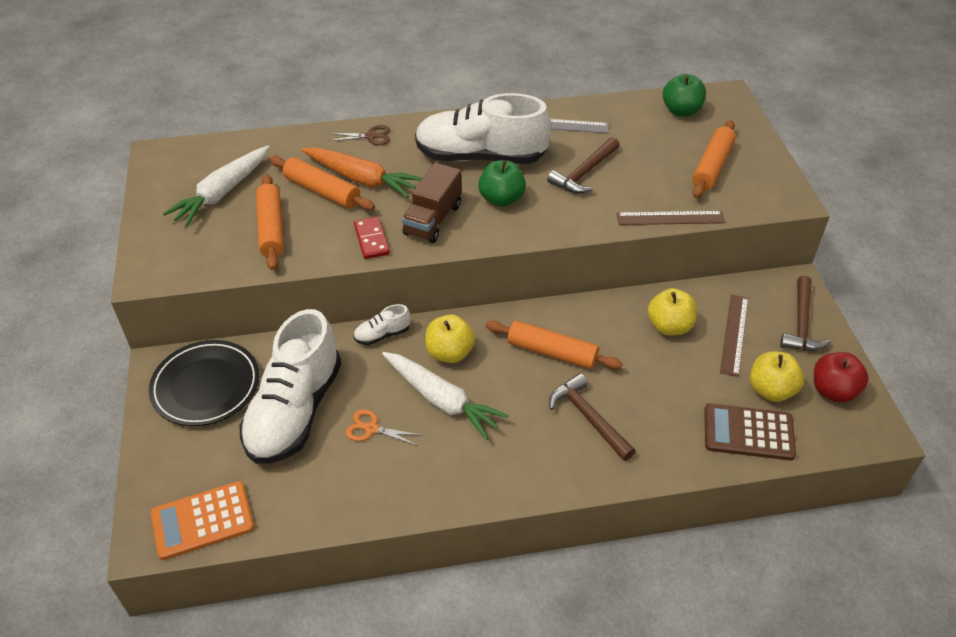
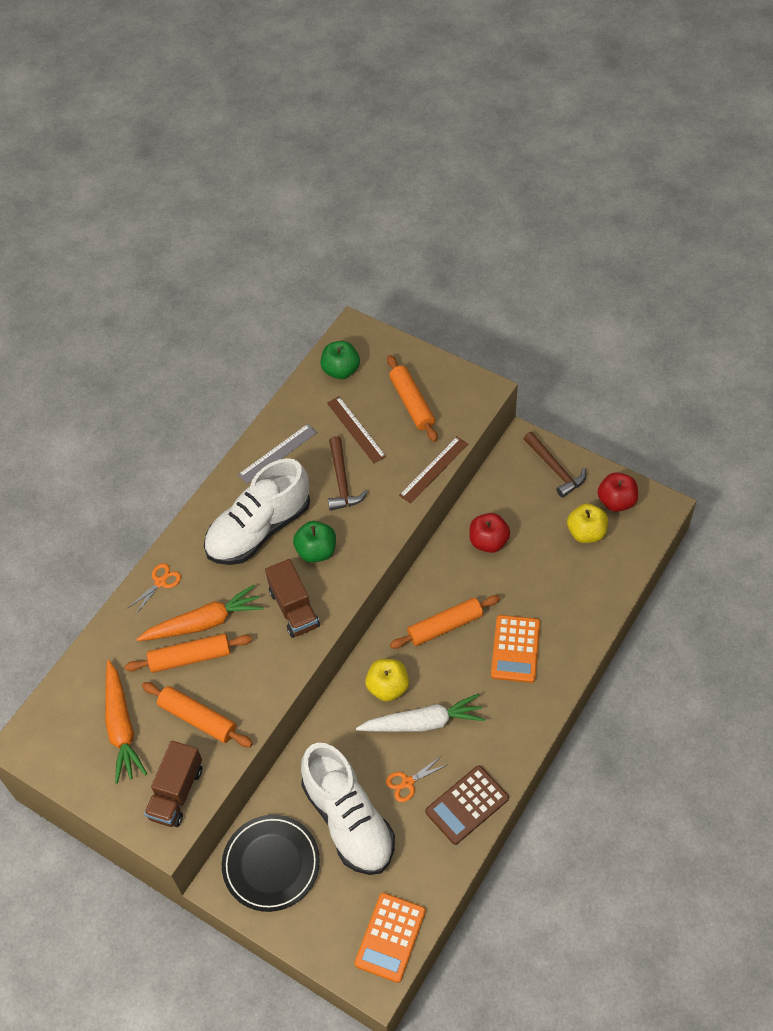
camera: 45 degrees left, 10 degrees up
(191, 258) = (176, 792): none -> brown truck
(222, 193) = (121, 727): white carrot -> orange carrot
(371, 136) = (160, 582): brown scissors -> orange scissors
(372, 240) = (276, 661): red domino -> none
(382, 335) = (331, 717): white shoe -> none
(588, 418) = (515, 649): brown hammer -> orange calculator
(669, 326) = (488, 542): yellow apple -> red apple
(734, 334) = (528, 512): brown ruler -> brown ruler (356, 429)
(748, 432) = (603, 573): brown calculator -> brown calculator (467, 805)

